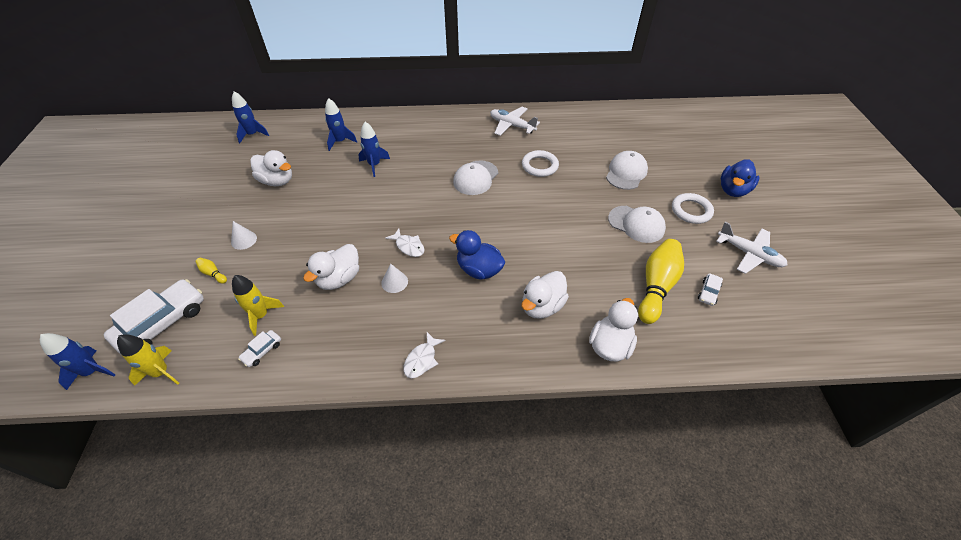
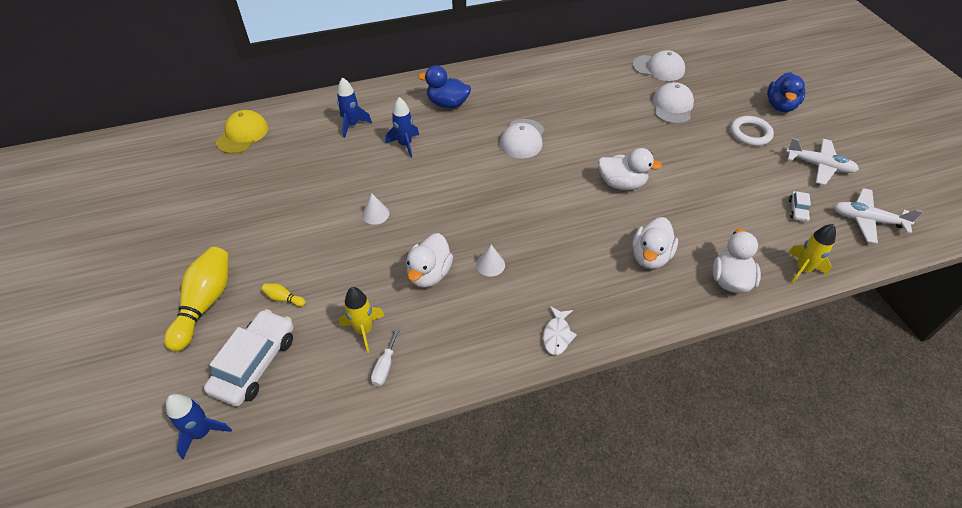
camera: 15 degrees left, 0 degrees up
(161, 372) = (284, 414): yellow rocket -> yellow rocket (802, 269)
(244, 240) = (299, 255): white cone -> white cone (375, 214)
(253, 134) = (242, 134): blue rocket -> yellow cap
(262, 351) = (385, 366): white car -> white screwdriver
(277, 181) = (302, 182): white duck -> white duck (621, 183)
(408, 246) = (487, 225): white fish -> none
(479, 270) = (571, 234): blue duck -> blue duck (447, 104)
(512, 126) = (534, 75): white plane -> white plane (867, 220)
(539, 166) = (583, 114): white ring -> none
(636, 224) = (704, 157): white cap -> white cap (658, 68)
(656, 286) = (749, 214): yellow bowling pin -> yellow bowling pin (205, 303)

